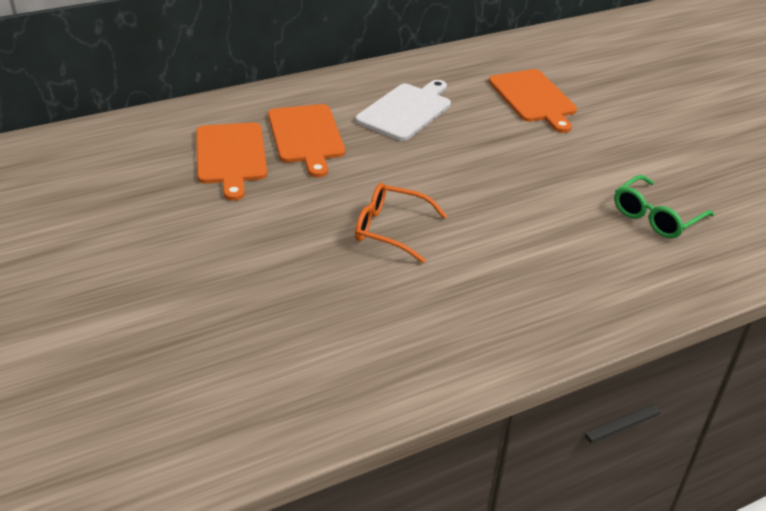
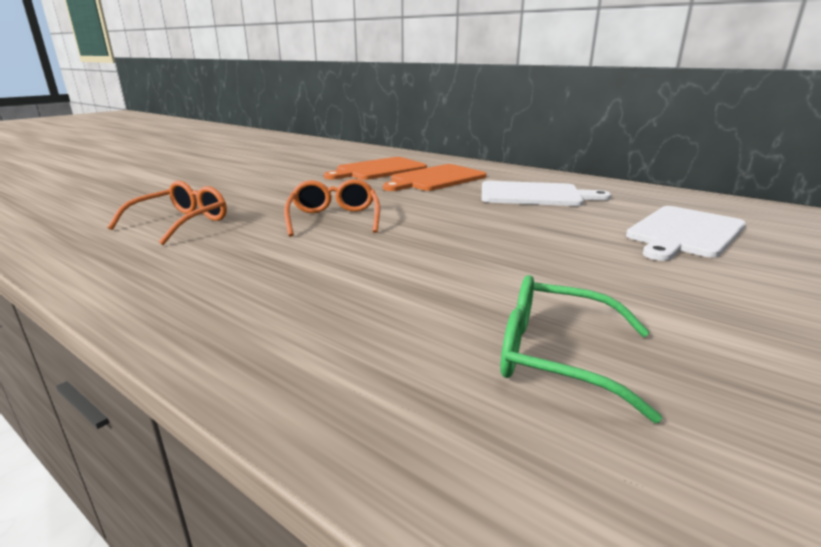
camera: 65 degrees right, 15 degrees down
(330, 322) = (180, 223): none -> orange glasses
(533, 98) = (684, 232): orange cutting board -> white cutting board

